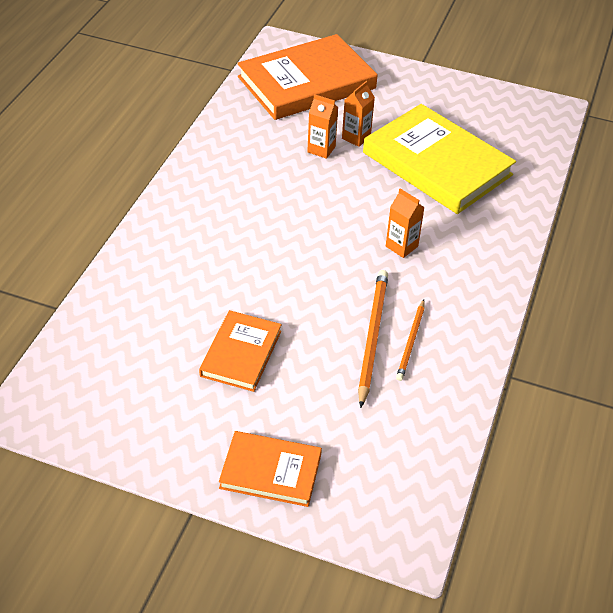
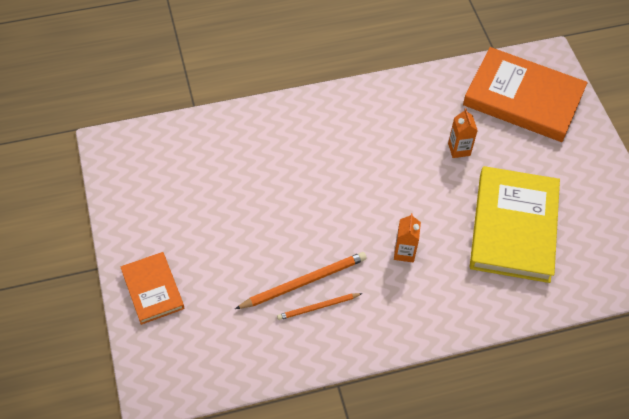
camera: 55 degrees right, 10 degrees up
(241, 353) = (231, 219): orange book -> none
(356, 137) = (492, 162): orange carton -> none

